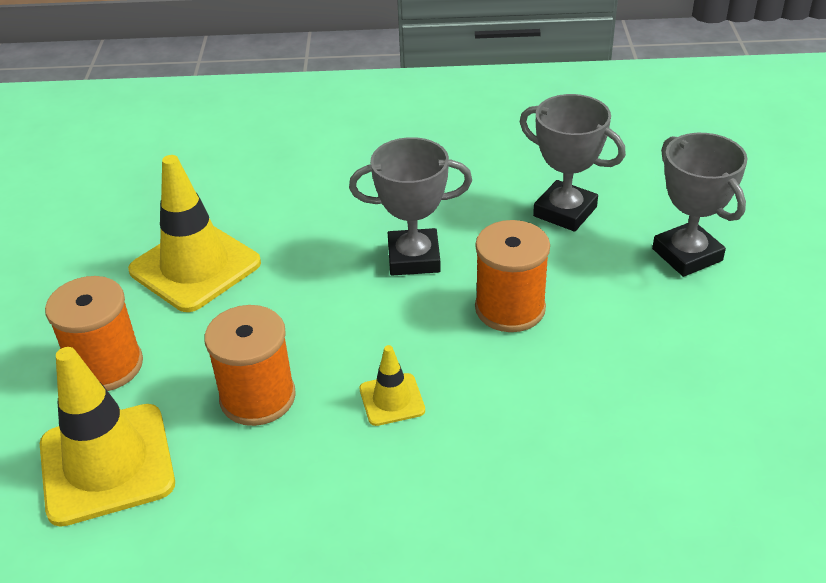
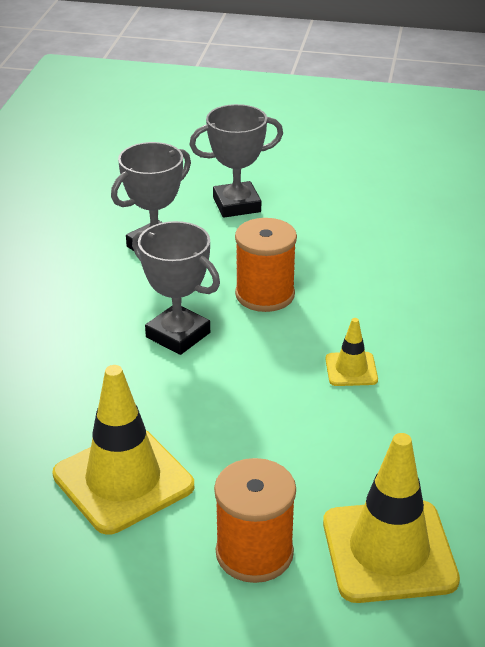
camera: 80 degrees left, 5 degrees down
(257, 397) = (328, 446): orange spool -> none
(414, 258) = (178, 335): grey trophy -> grey trophy turned 60 degrees counterclockwise

